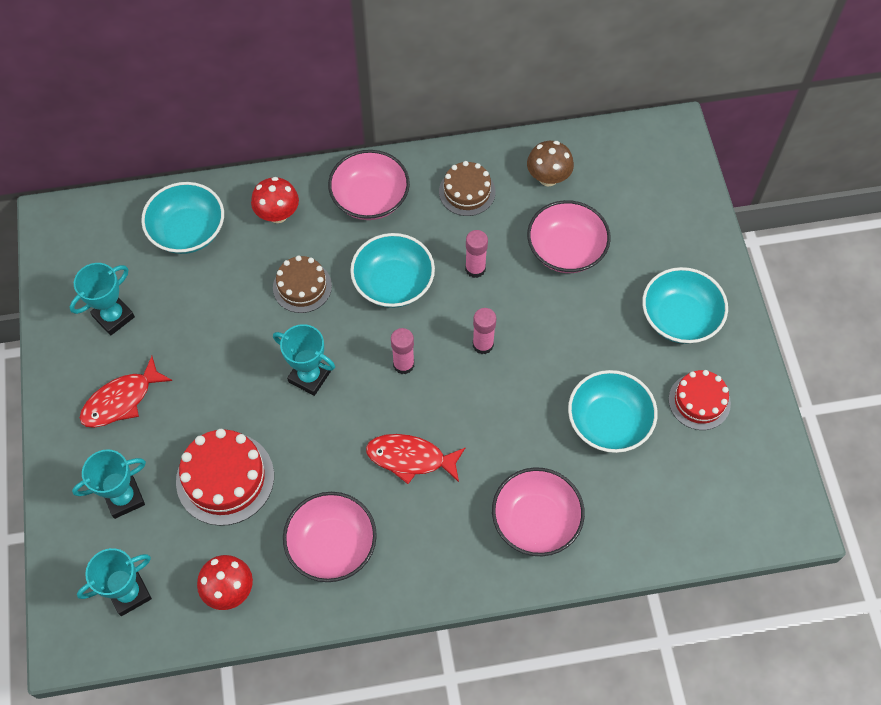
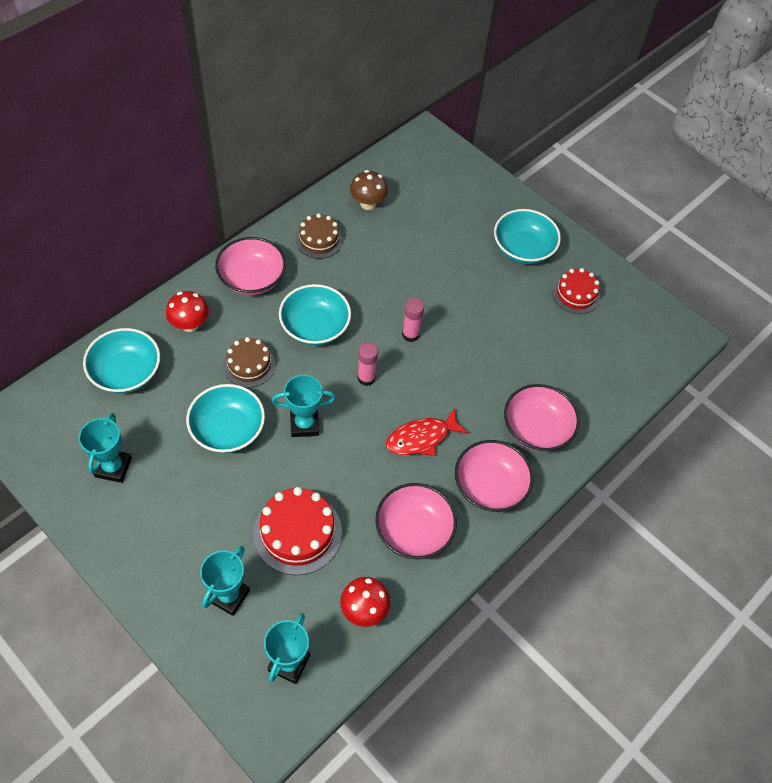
camera: 40 degrees left, 5 degrees down
(121, 400) = (169, 525): red fish -> none
(475, 269) = (365, 287): pink glue stick -> none
(566, 250) = (417, 244): pink bowl -> pink bowl (490, 486)
(609, 422) = (531, 338): turquoise bowl -> turquoise bowl (228, 429)

